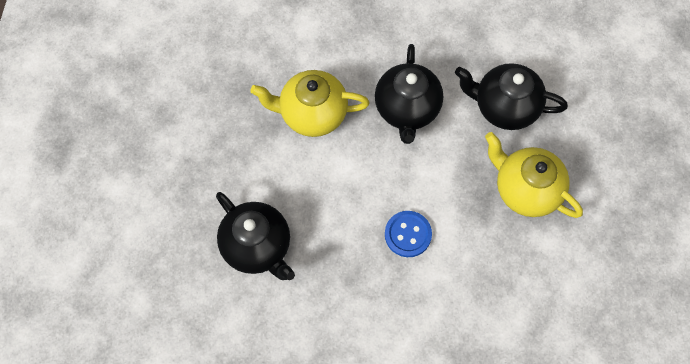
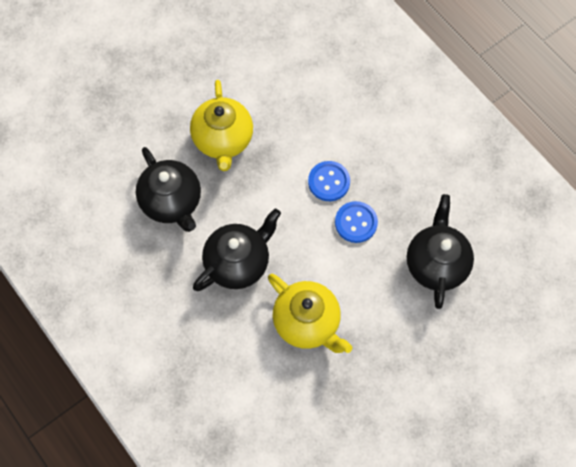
camera: 135 degrees left, 0 degrees up
(352, 221) = (356, 222): none -> blue button

